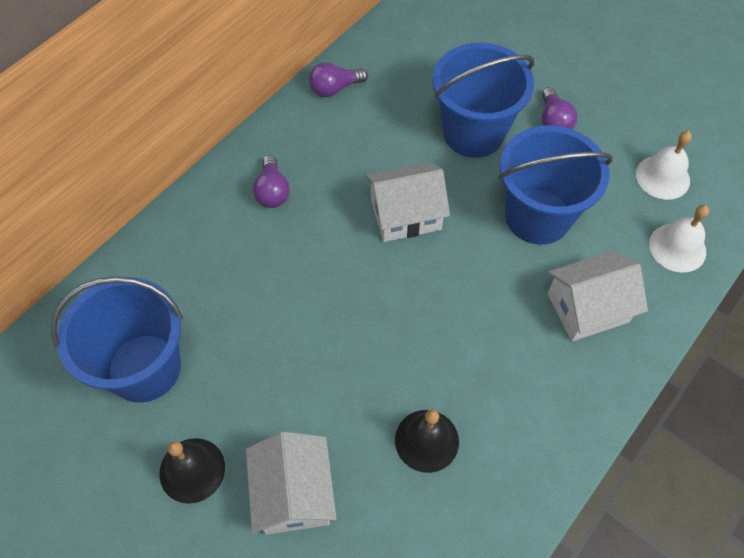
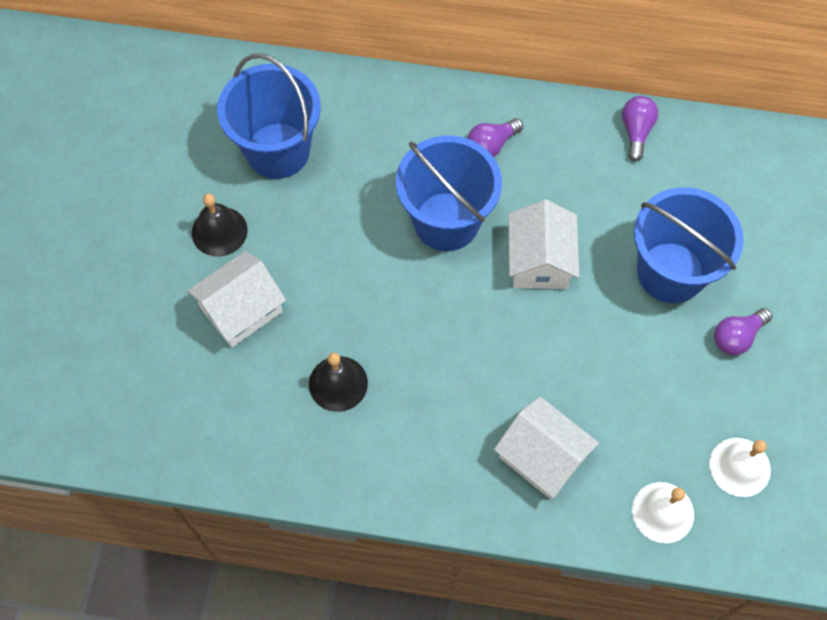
camera: 60 degrees right, 5 degrees up
(335, 88) = (636, 131): purple light bulb -> purple light bulb turned 60 degrees clockwise
(405, 214) = (539, 260): white house -> white house turned 45 degrees clockwise
(537, 216) = (613, 371): blue bucket -> blue bucket (446, 221)

